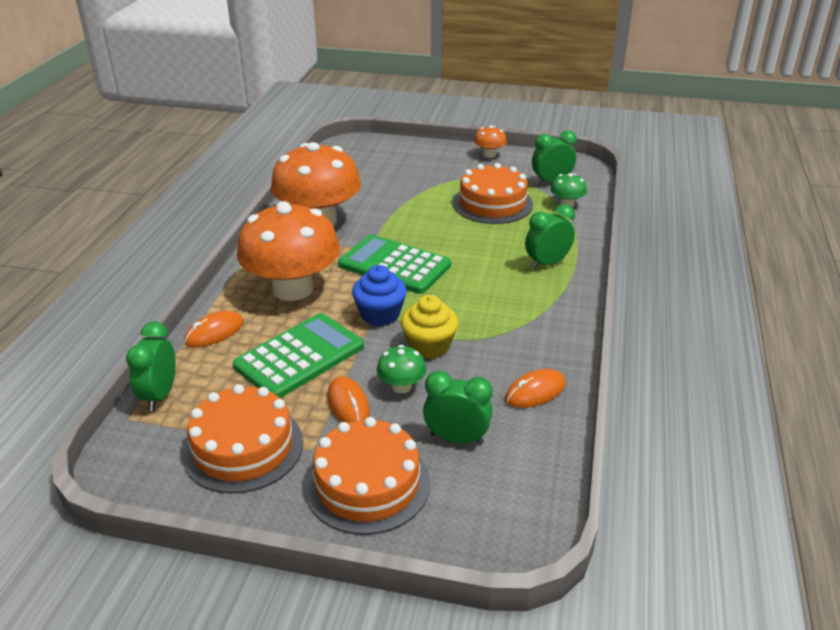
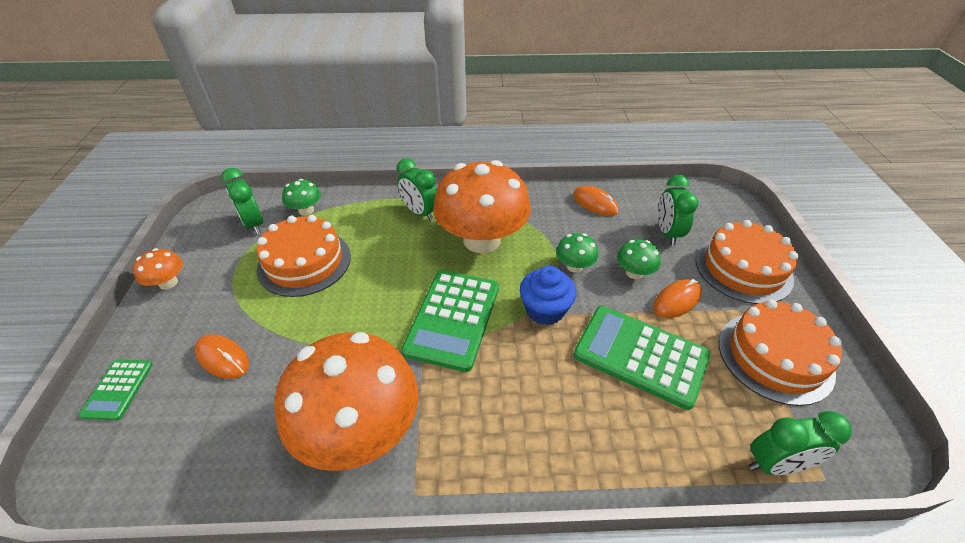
camera: 105 degrees left, 10 degrees up
(214, 332) = (649, 457): orange mouse -> orange mouse (222, 358)
(293, 289) = (531, 403): orange mushroom -> orange mushroom (482, 240)
(399, 148) = (118, 389): none -> green calculator
(429, 346) = (574, 266): yellow cupcake -> green mushroom

